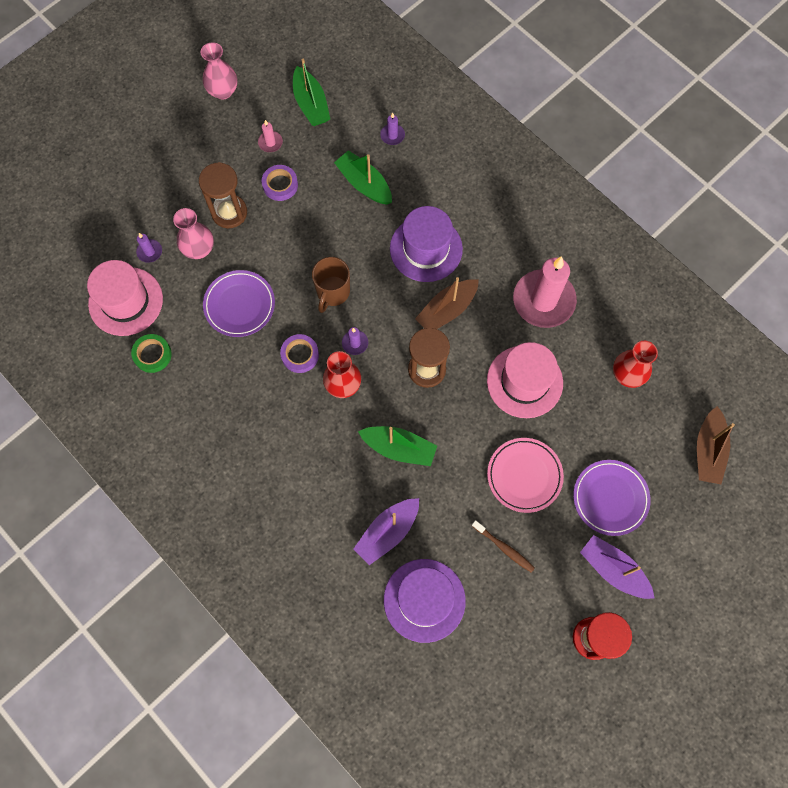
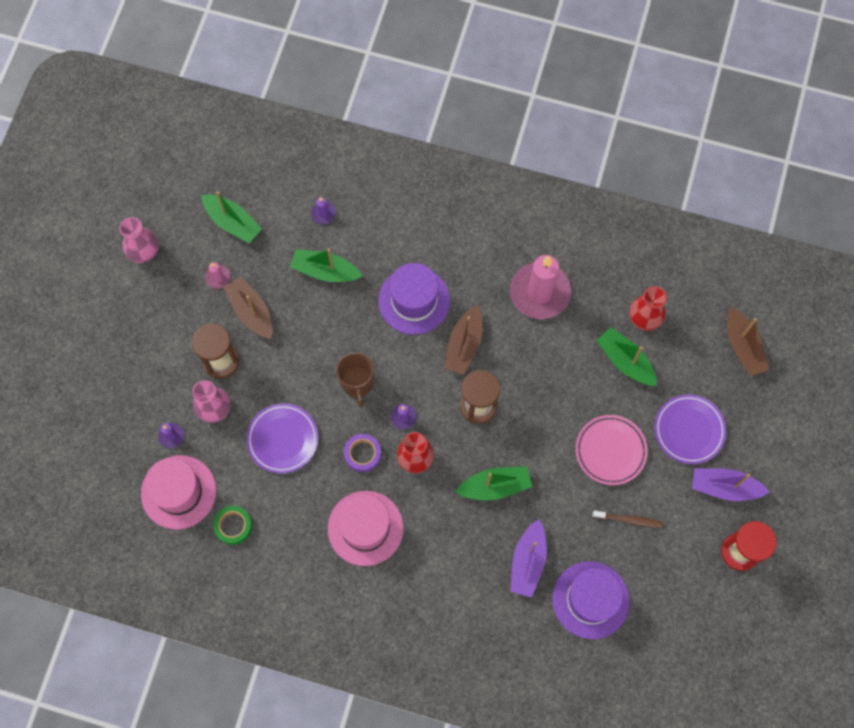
camera: 30 degrees left, 0 degrees up
(280, 185) = (251, 312): purple tape -> brown boat
(524, 381) = (564, 371): pink hat -> pink hat (365, 528)
(586, 403) = (625, 361): none -> green boat

